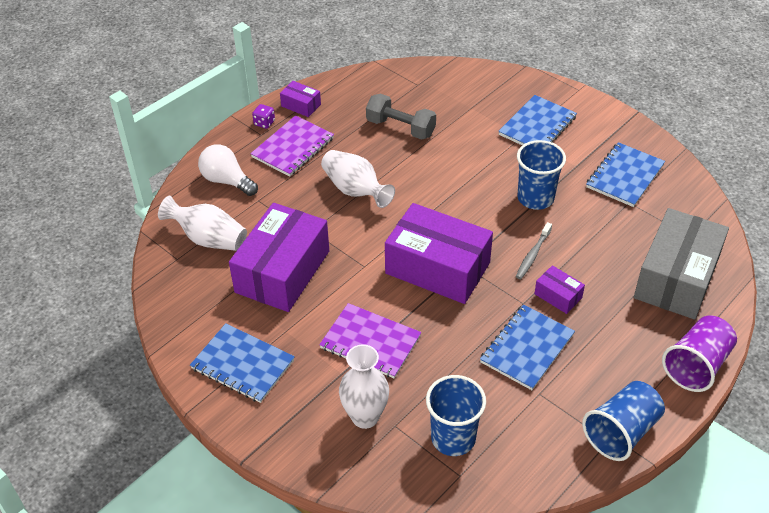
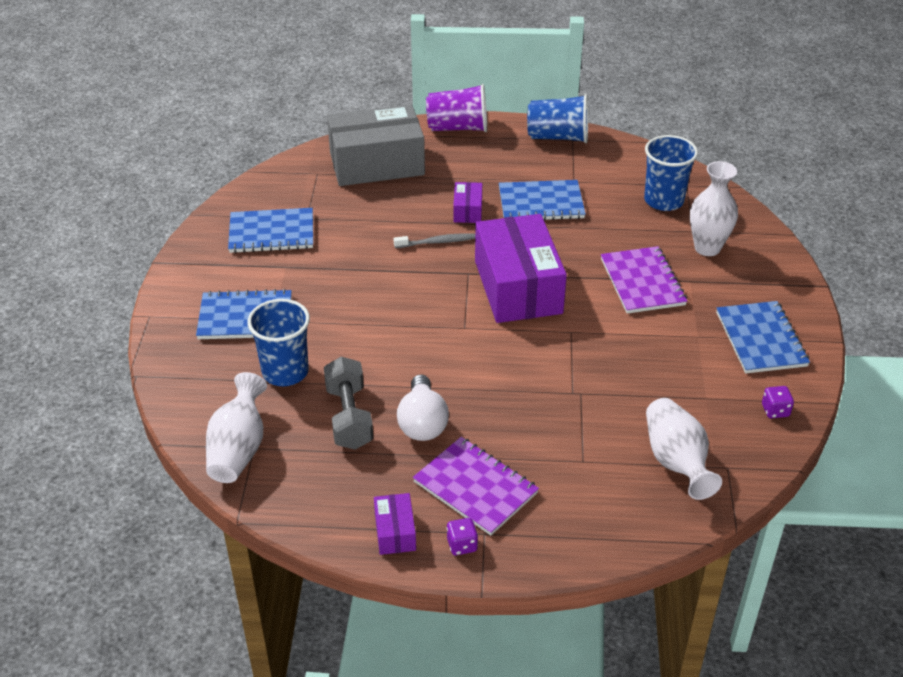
camera: 130 degrees left, 5 degrees down
(183, 317) = (775, 410): none -> purple dice
(227, 181) = (587, 508): white light bulb -> white light bulb (422, 423)
(282, 271) = (644, 379): purple box -> none
(293, 148) = (475, 487): purple notebook -> purple notebook turned 45 degrees clockwise
(355, 190) = (484, 395): white vase -> white vase (238, 449)
(535, 198) = (360, 271): blue cup -> blue cup (285, 372)

